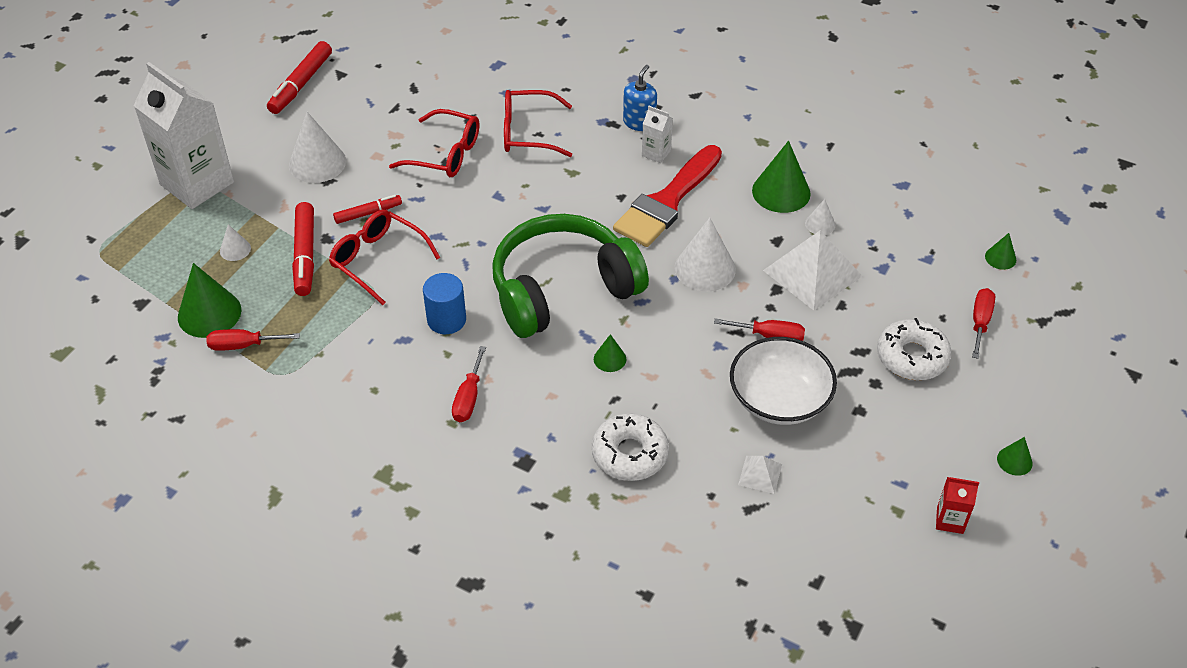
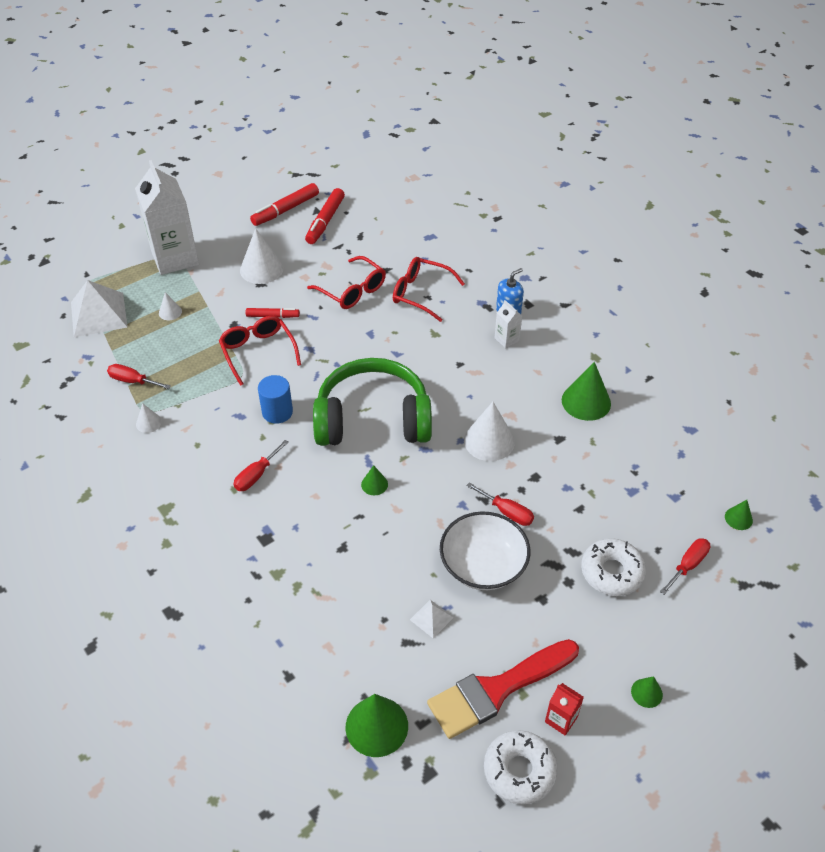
camera: 25 degrees right, 0 degrees up
(209, 313) = (126, 351): green cone -> green cone (376, 726)
(305, 254) = (212, 331): red marker -> red marker (325, 221)
(629, 454) = (344, 562): white donut -> white donut (519, 771)
(667, 202) = (492, 379): red brush -> red brush (496, 690)
(812, 273) = (572, 474): white pyramid -> white pyramid (99, 314)
(820, 224) = (602, 438): white cone -> white cone (148, 423)

